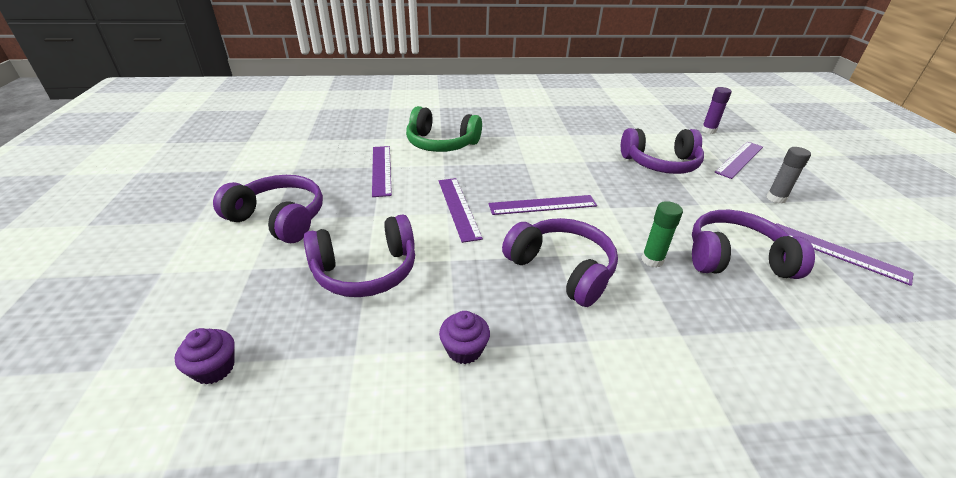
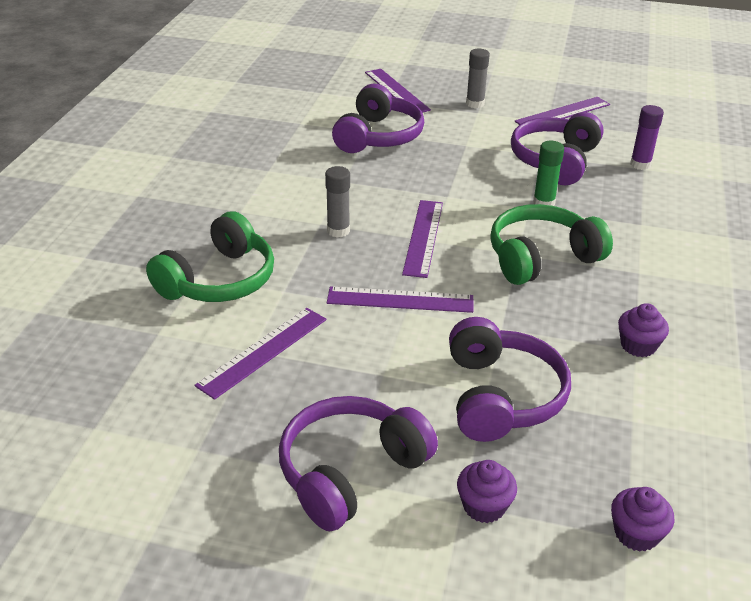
camera: 70 degrees left, 0 degrees up
(248, 278) = (484, 506): none -> purple cupcake
(381, 170) = (263, 352): purple ruler -> purple ruler turned 60 degrees counterclockwise
(522, 170) = (338, 231): none -> grey glue stick
(562, 269) = (541, 258): purple headphones -> green headphones
(708, 130) = (324, 82): purple glue stick -> purple glue stick (640, 164)

